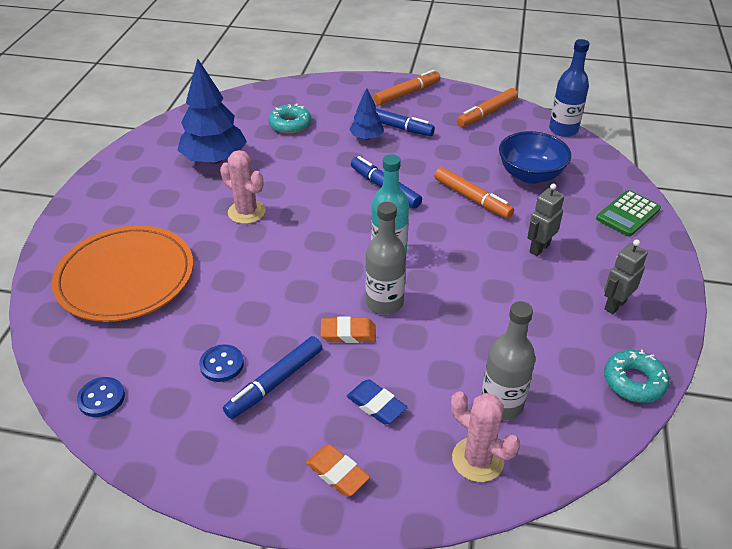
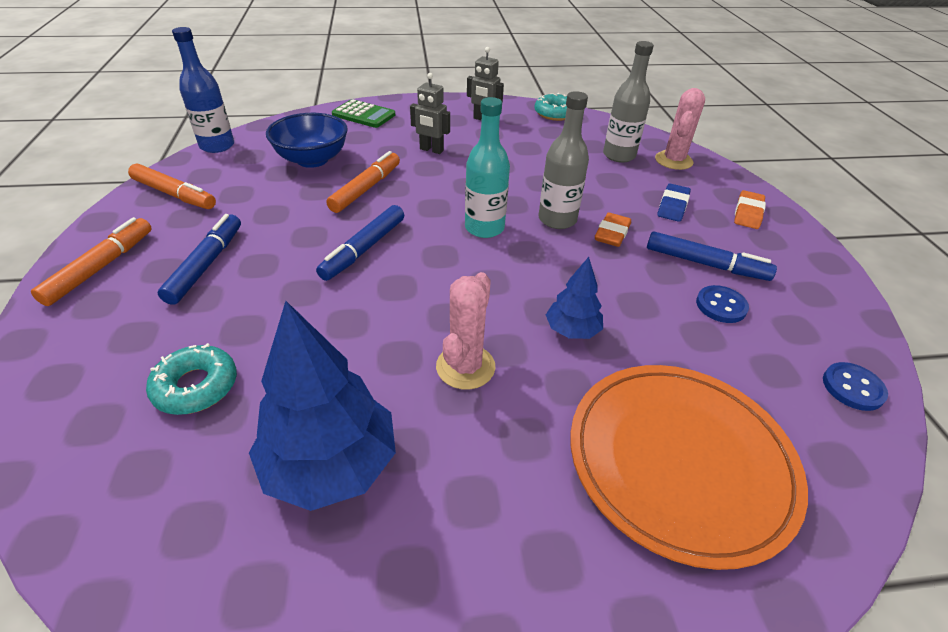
camera: 110 degrees left, 0 degrees up
(348, 333) = (612, 233): orange eraser -> orange eraser turned 45 degrees clockwise
(366, 138) = (240, 286): blue tree -> blue tree (572, 330)
(407, 93) = (101, 267): orange marker -> orange marker turned 75 degrees clockwise

